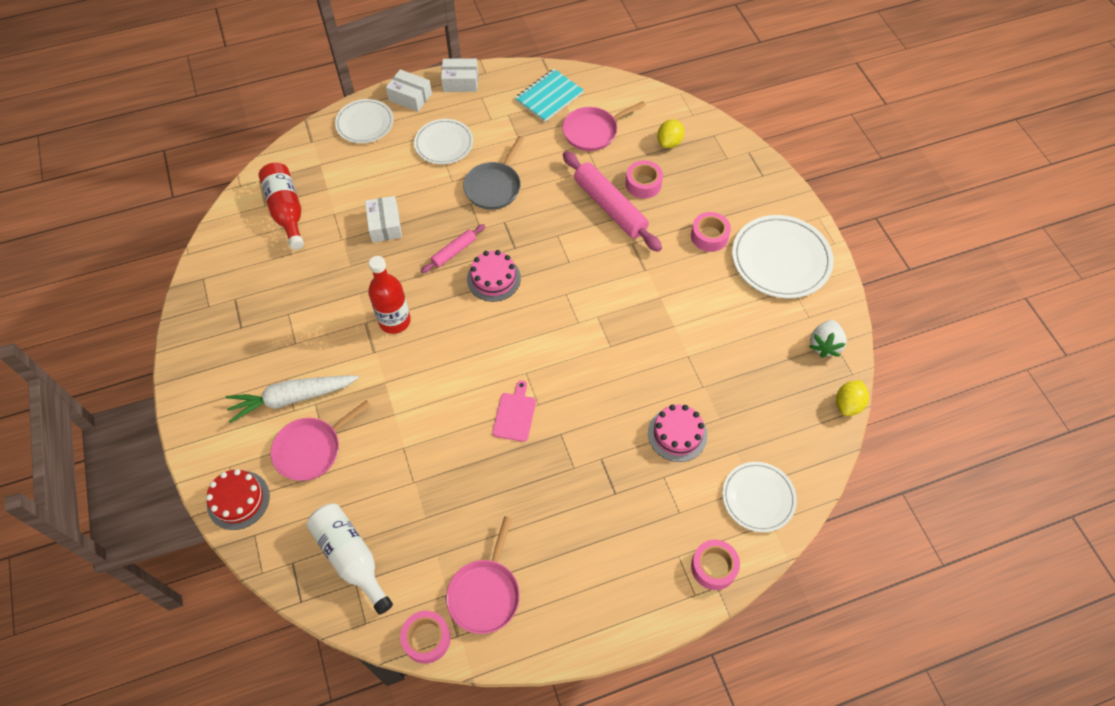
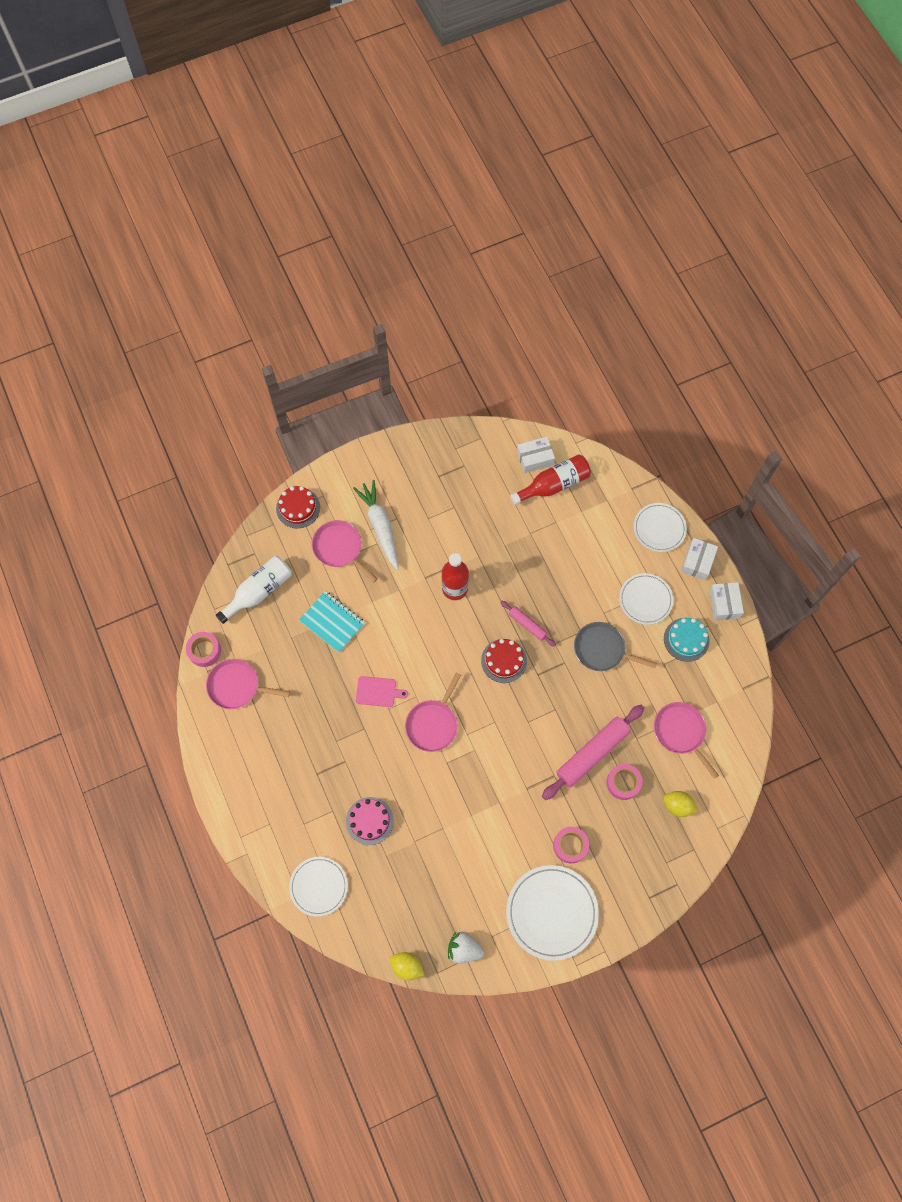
camera: 85 degrees right, 10 degrees up
(385, 225) = (549, 565): white box -> white box (535, 458)
(493, 278) = (504, 661): pink cake -> red cake
(494, 116) = (686, 639): none -> turquoise cake
(549, 97) = (718, 688): turquoise notebook -> turquoise notebook (332, 622)
(562, 357) = (433, 724): none -> pink pan
(713, 567) = (262, 851): pink tape -> none

